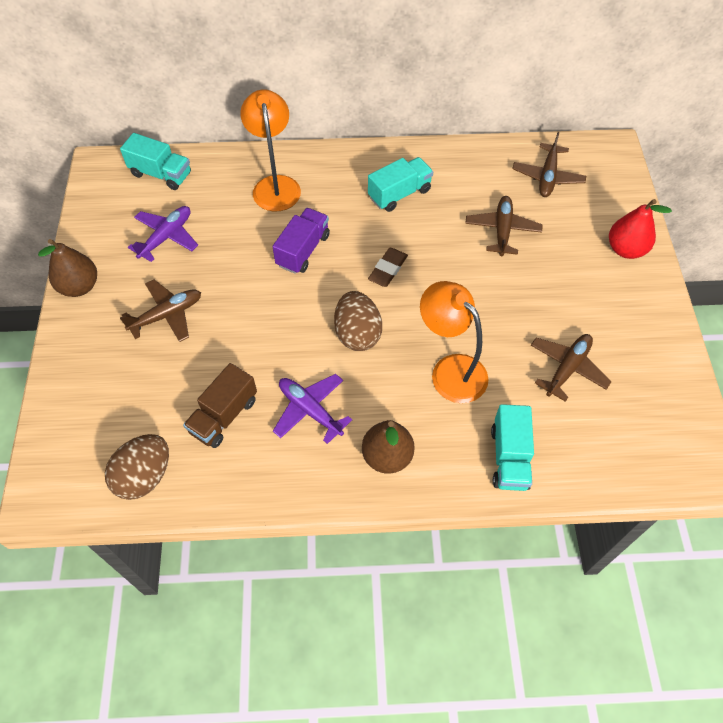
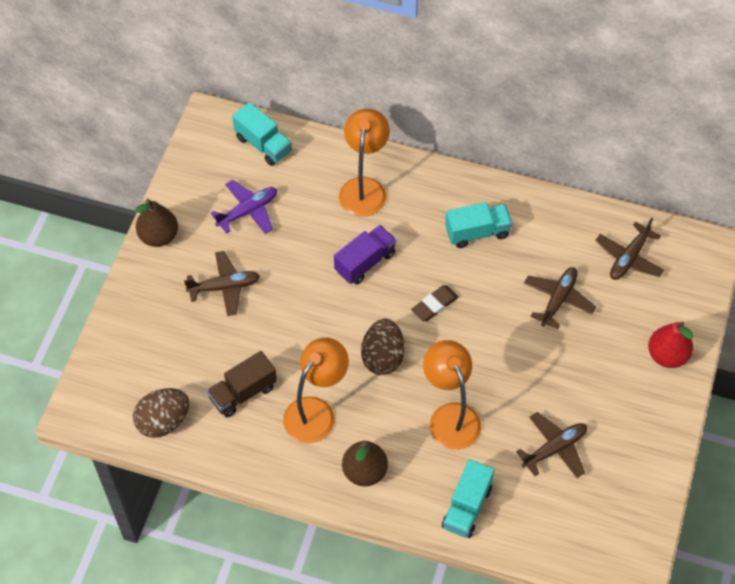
camera: 20 degrees right, 0 degrees up
(310, 410) = (316, 411): purple plane -> orange lamp

